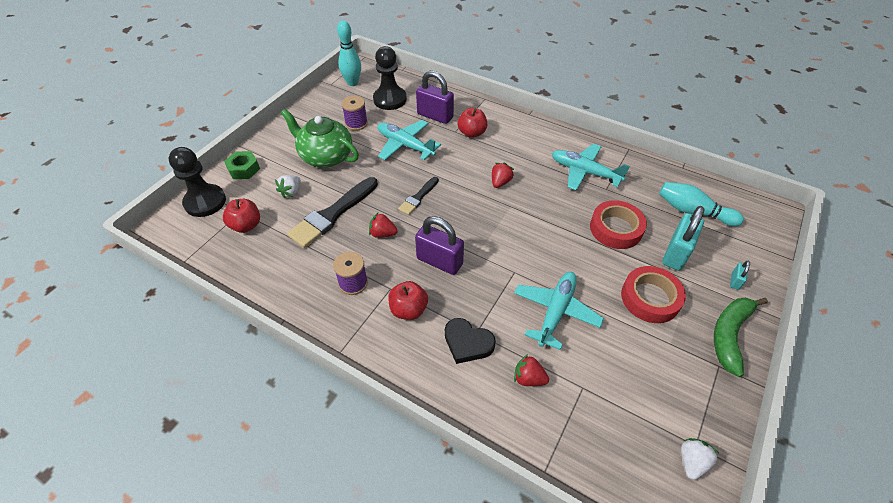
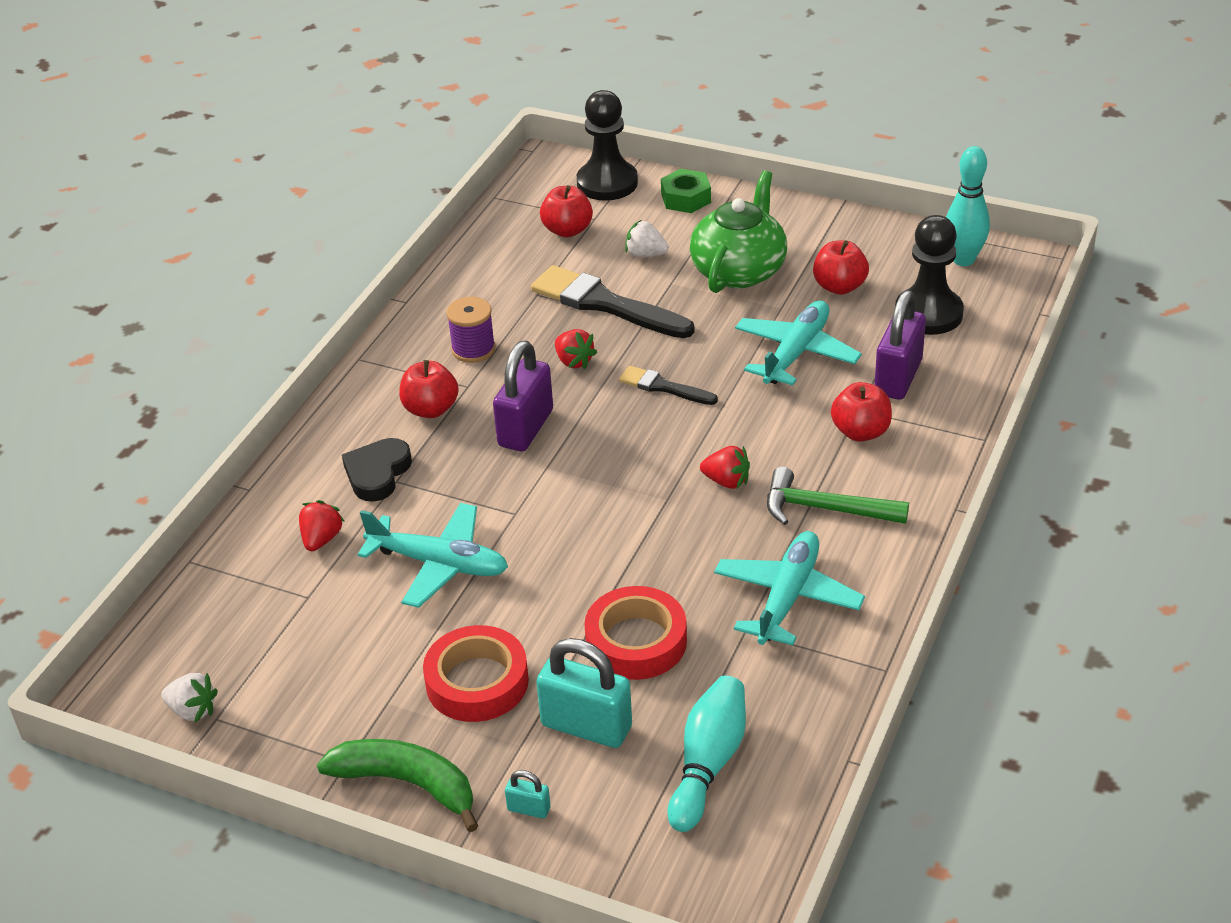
camera: 85 degrees right, 10 degrees down
(356, 123) = (839, 286): purple spool -> red apple
(382, 234) = (574, 361): red strawberry -> red strawberry turned 135 degrees clockwise
(525, 152) = (825, 509): none -> green hammer

